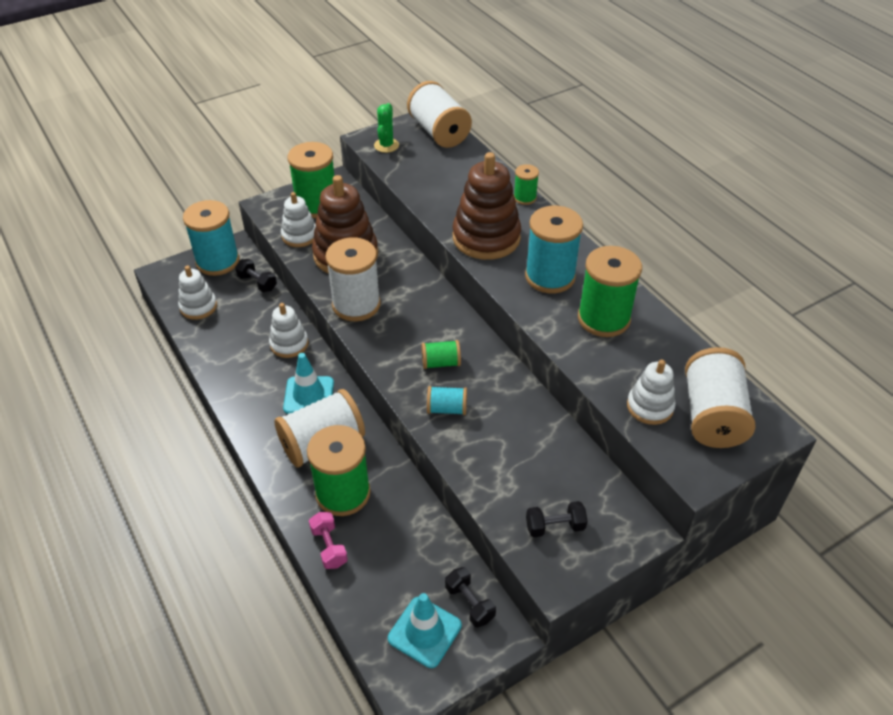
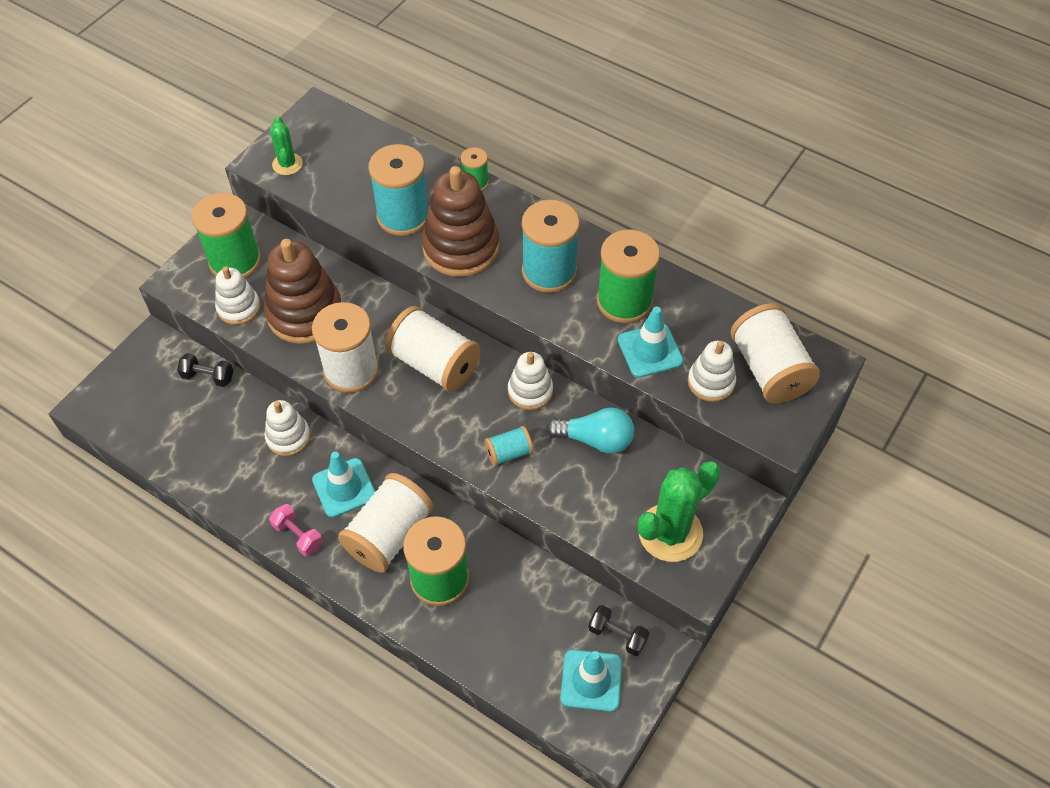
camera: 25 degrees left, 10 degrees up
(198, 307) = (157, 431): white stacking toy -> white stacking toy (530, 391)
(217, 261) = (145, 367): turquoise spool -> turquoise spool (403, 216)
(329, 547) = (457, 639): pink dumbbell -> pink dumbbell (298, 536)
(439, 132) = (337, 126): white spool -> white spool (434, 364)
(441, 363) = (476, 404): green spool -> none
(527, 425) = (595, 439): none -> turquoise light bulb
(555, 526) = (670, 533): black dumbbell -> green cactus
(606, 363) = (650, 350): none -> turquoise traffic cone

